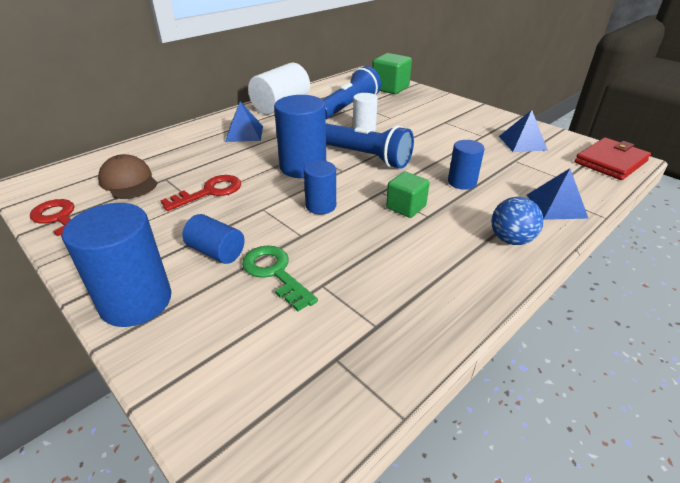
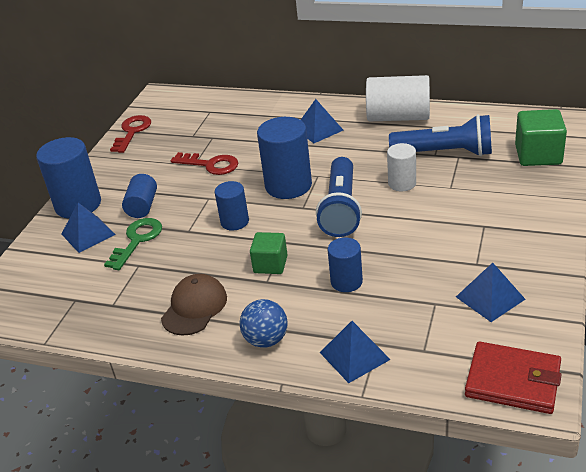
camera: 65 degrees right, 0 degrees up
(128, 181) = (195, 126): brown cap -> brown cap (194, 307)
(211, 309) = (88, 234): none -> blue pyramid

